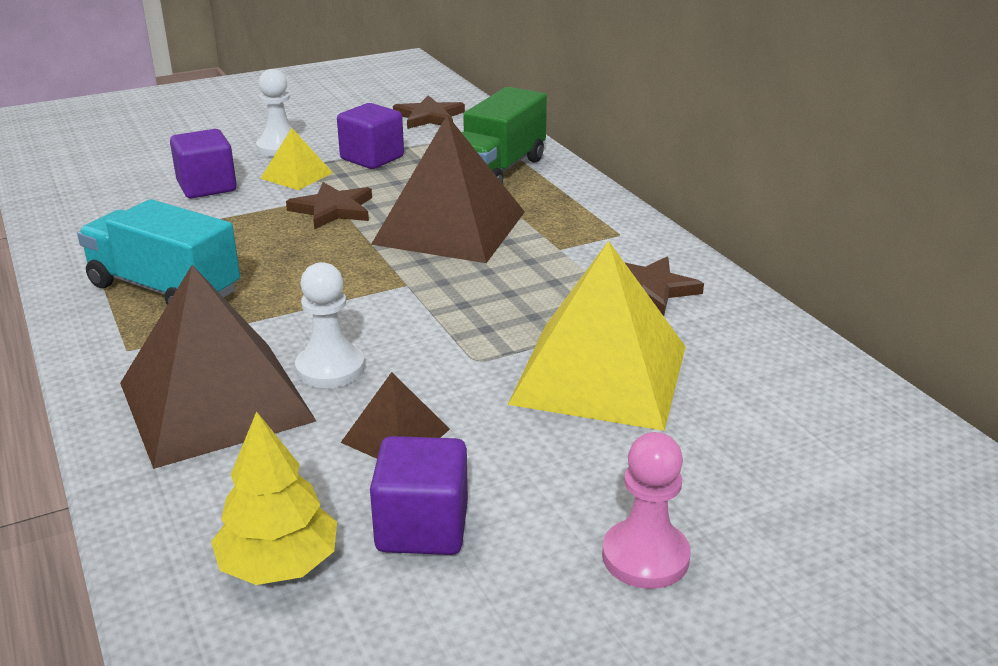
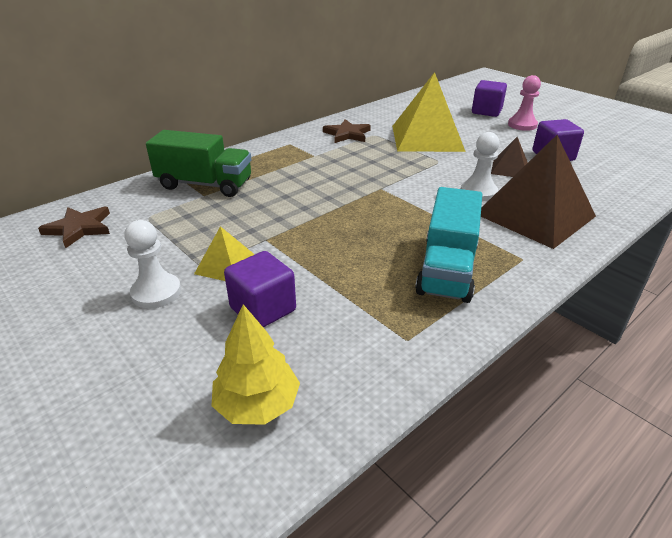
camera: 105 degrees left, 5 degrees up
(279, 564) = (603, 176): yellow tree -> yellow tree (257, 404)
(333, 210) = (290, 232): brown star -> none
(372, 158) = (183, 237): purple cube -> purple cube (486, 111)
(450, 227) = (301, 187): brown pyramid -> none

